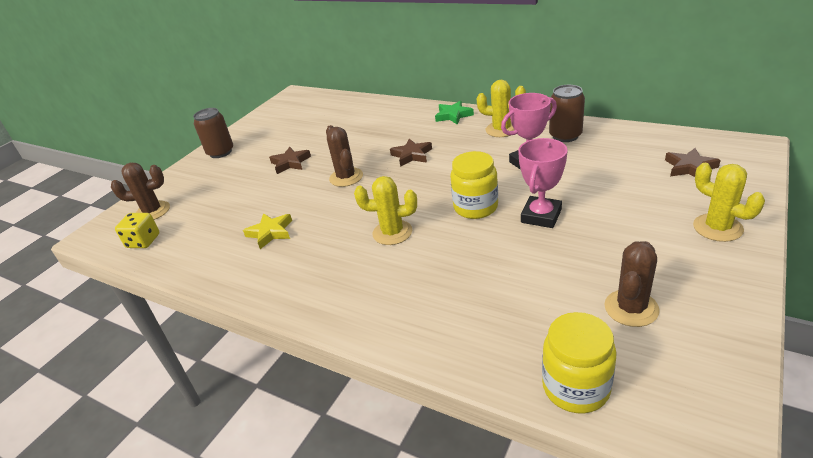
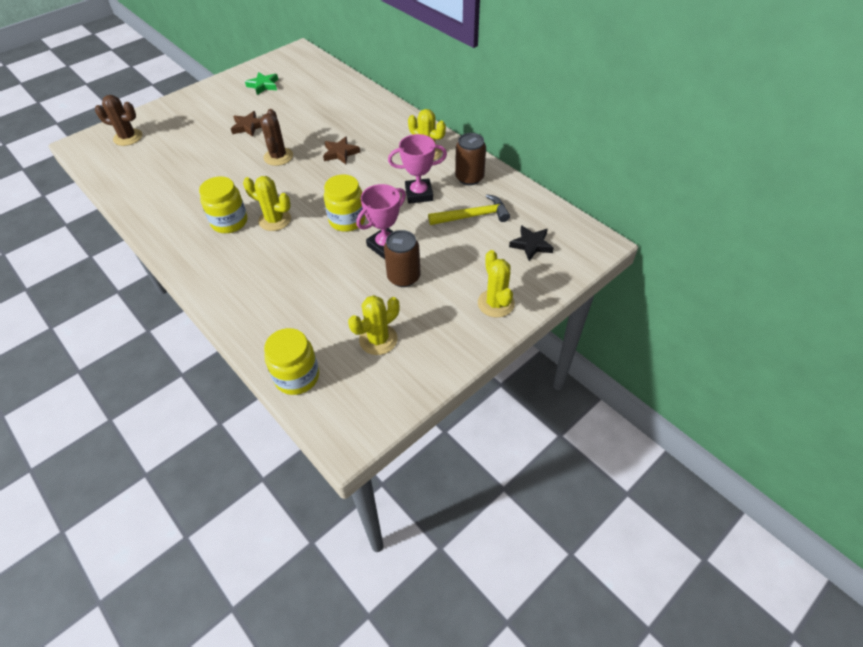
camera: 15 degrees right, 15 degrees up
(143, 241) = (109, 163): yellow dice -> none
(220, 152) = (205, 96): brown can -> brown can (403, 277)
(270, 232) = (195, 188): yellow star -> none
(339, 251) = (229, 222): none -> yellow jar
(453, 115) = (403, 123): green star -> green star (263, 85)
(604, 163) = (473, 216): none -> yellow hammer
(631, 308) = (378, 339): brown cactus -> yellow cactus
(690, 167) = (531, 245): brown star -> black star

